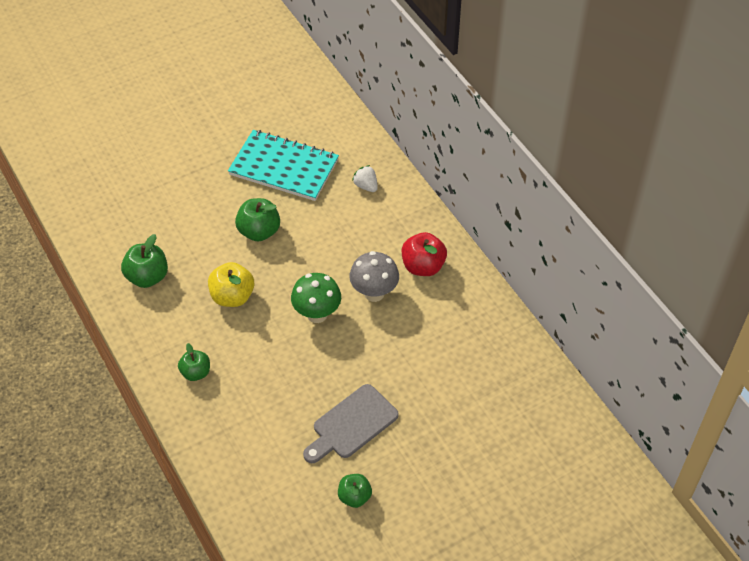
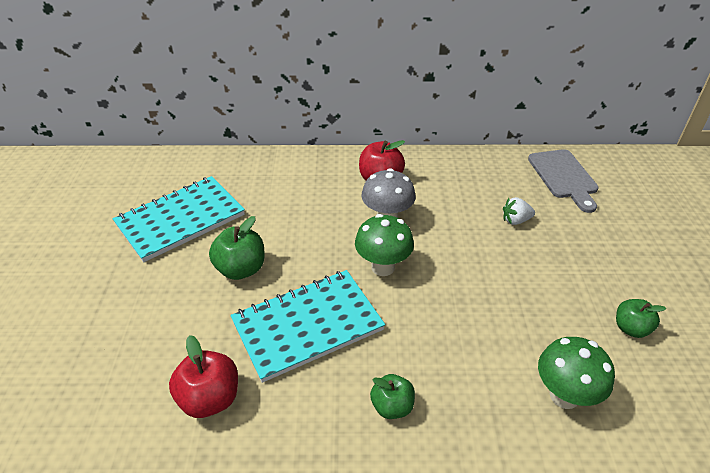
camera: 60 degrees left, 10 degrees down
(147, 277) = (210, 398): green apple -> red apple
(232, 296) = (307, 326): yellow apple -> turquoise notebook
(261, 467) = (564, 396): none -> green mushroom
(352, 424) = (536, 295): grey cutting board -> grey cutting board (564, 177)
(366, 186) = (260, 178): white strawberry -> white strawberry (515, 220)

